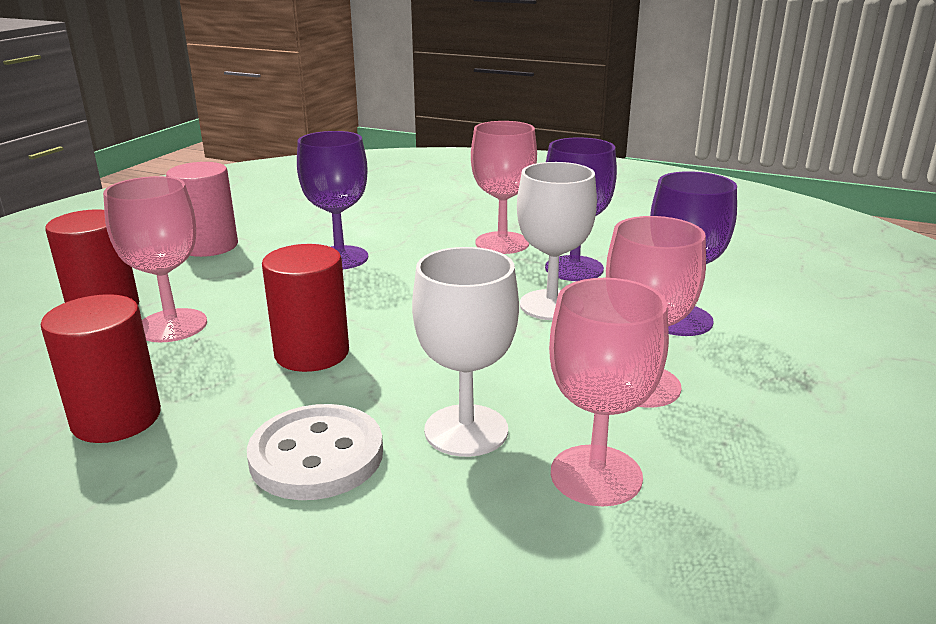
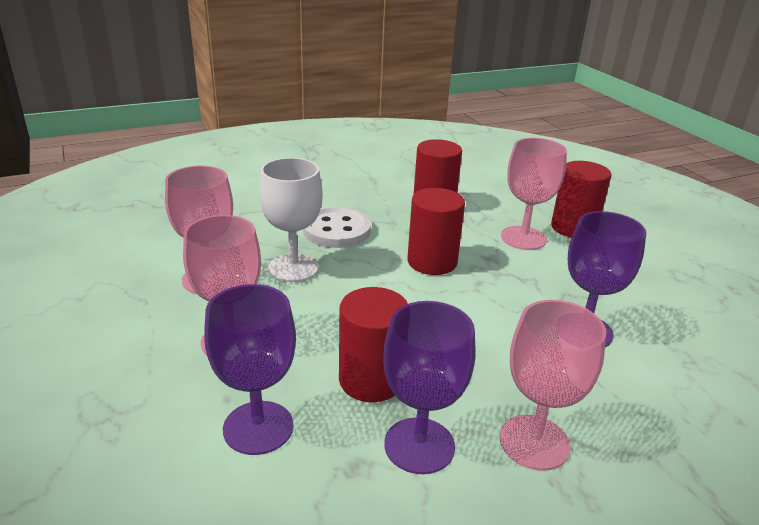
camera: 130 degrees right, 5 degrees up
(209, 246) = (667, 288): pink cylinder -> none
(551, 305) = (371, 380): white goblet -> red cylinder

